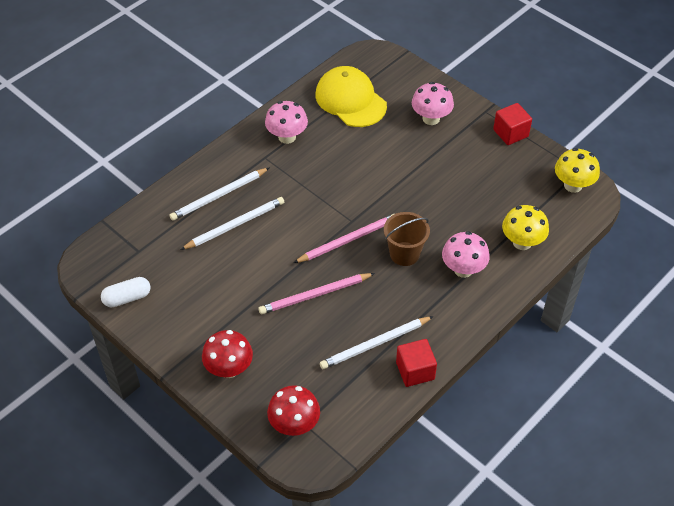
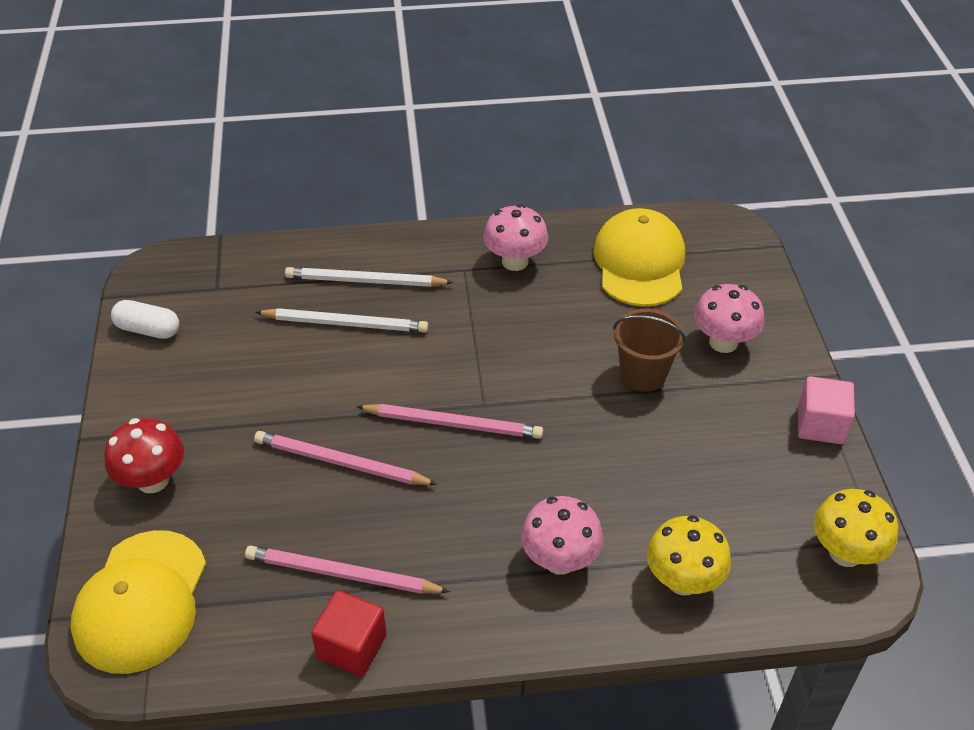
camera: 40 degrees right, 5 degrees down
(294, 425) = (141, 601): red mushroom -> yellow cap
(375, 344) = (343, 574): white pencil -> pink pencil
(404, 254) = (504, 487): brown bucket -> brown bucket (643, 374)
(510, 133) = (820, 425): red cube -> pink cube

